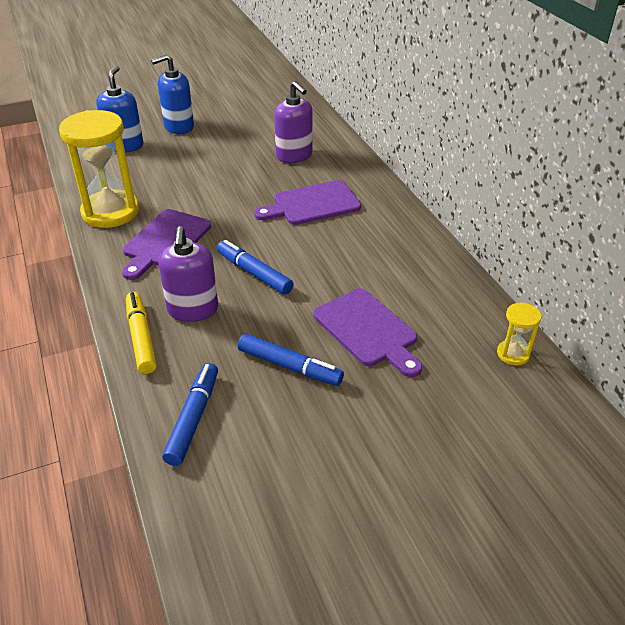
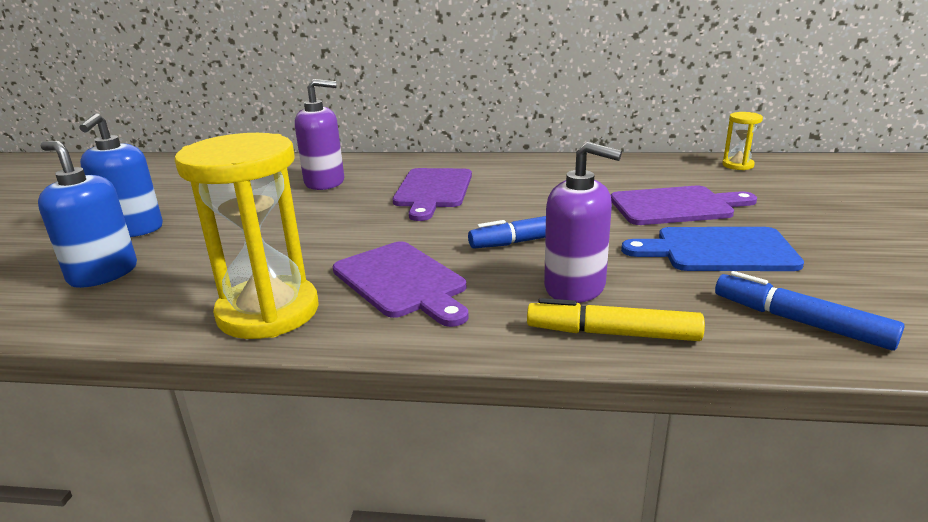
camera: 60 degrees left, 15 degrees down
(289, 366) = (718, 250): blue marker -> blue cutting board

